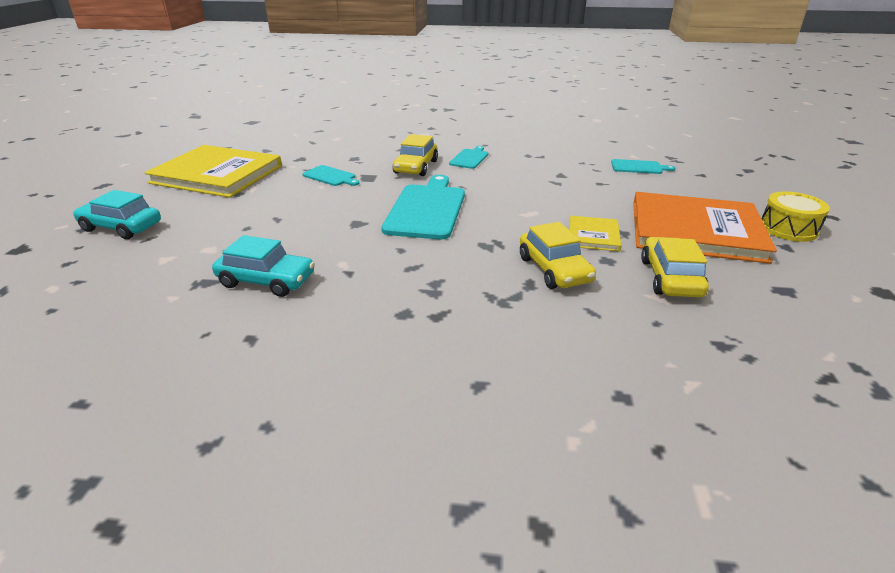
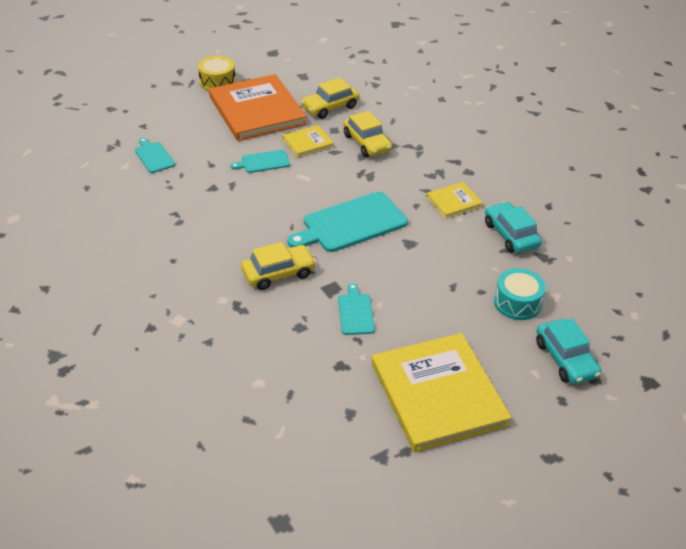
camera: 130 degrees left, 10 degrees up
(202, 237) = (517, 303): none -> turquoise drum
(370, 274) = (453, 201): none -> yellow book
(469, 158) = (222, 252): turquoise cutting board -> turquoise cutting board (263, 162)
(554, 269) = (367, 143): yellow car -> yellow car turned 120 degrees clockwise

